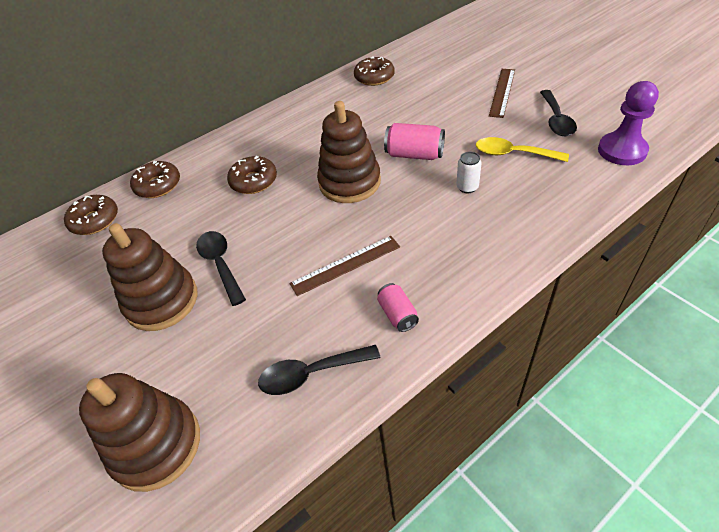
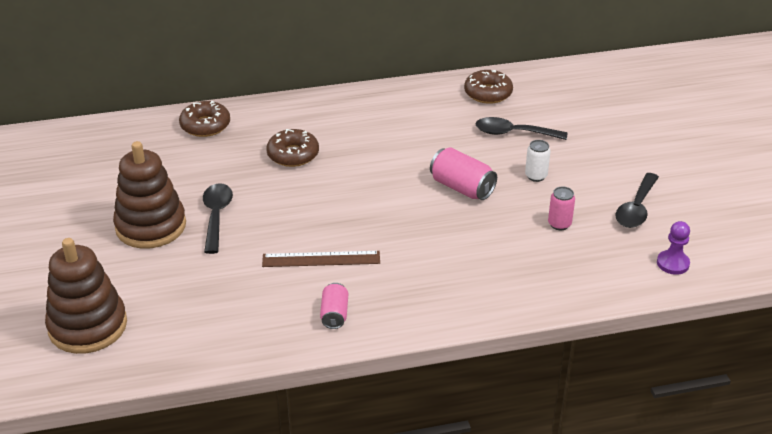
camera: 20 degrees right, 10 degrees down
(95, 220) = (133, 137): brown donut -> none
(311, 374) = (232, 327): black spoon -> black spoon (513, 133)
(349, 182) = (379, 190): brown stacking toy -> none
(467, 187) = (486, 237): white can -> white can (536, 176)
(502, 92) = (607, 159): brown ruler -> none
(513, 154) = (559, 224): yellow spoon -> pink can
(622, 150) = (673, 263): purple pawn -> purple pawn, size x0.61

